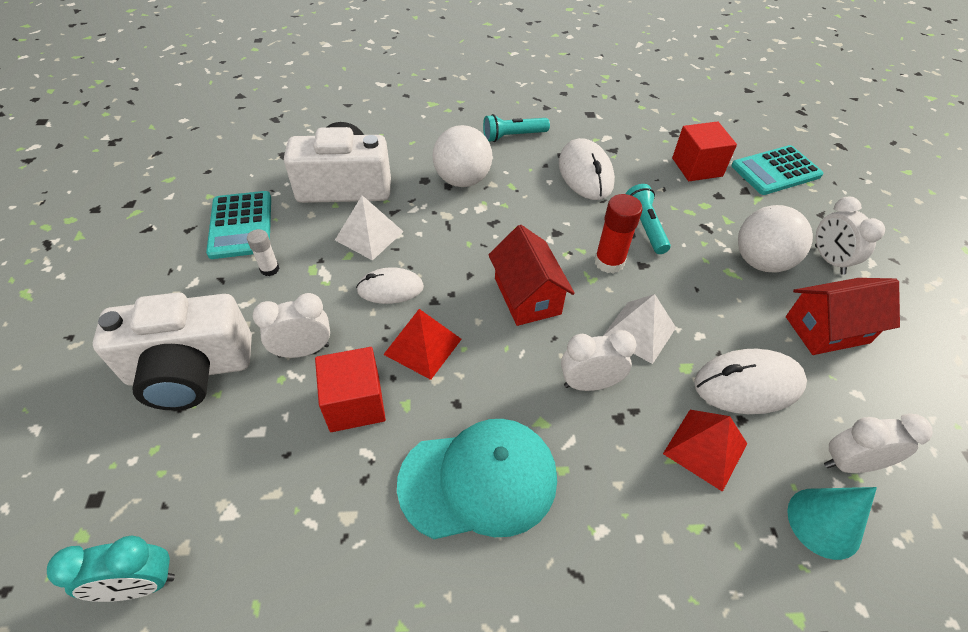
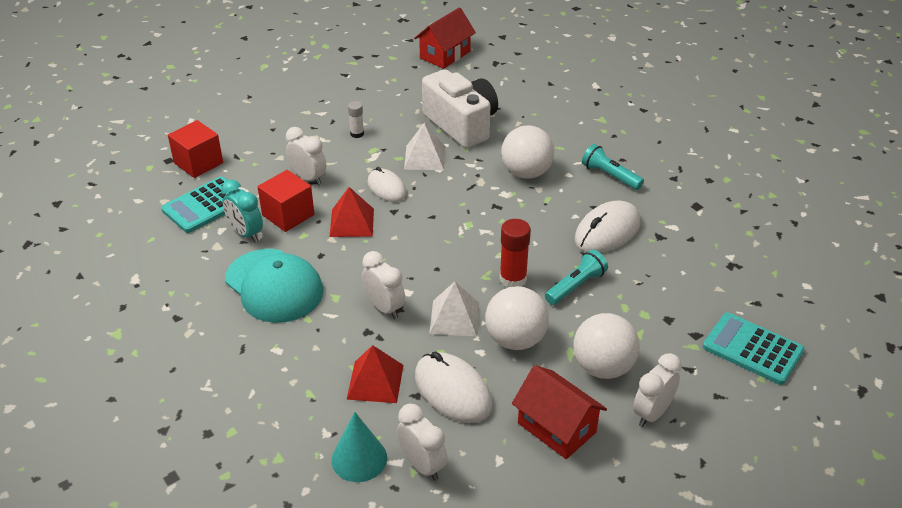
camera: 60 degrees right, 10 degrees down
(140, 584) = (139, 198): turquoise clock -> turquoise clock (246, 233)
(190, 370) = (261, 146): white camera -> none
(241, 225) = (381, 104): turquoise calculator -> turquoise calculator (205, 205)
(527, 296) = (438, 250): red house -> red house (445, 55)
(696, 301) = (515, 340): none -> white ball
(697, 167) = (695, 294): red cube -> red cube (198, 163)

